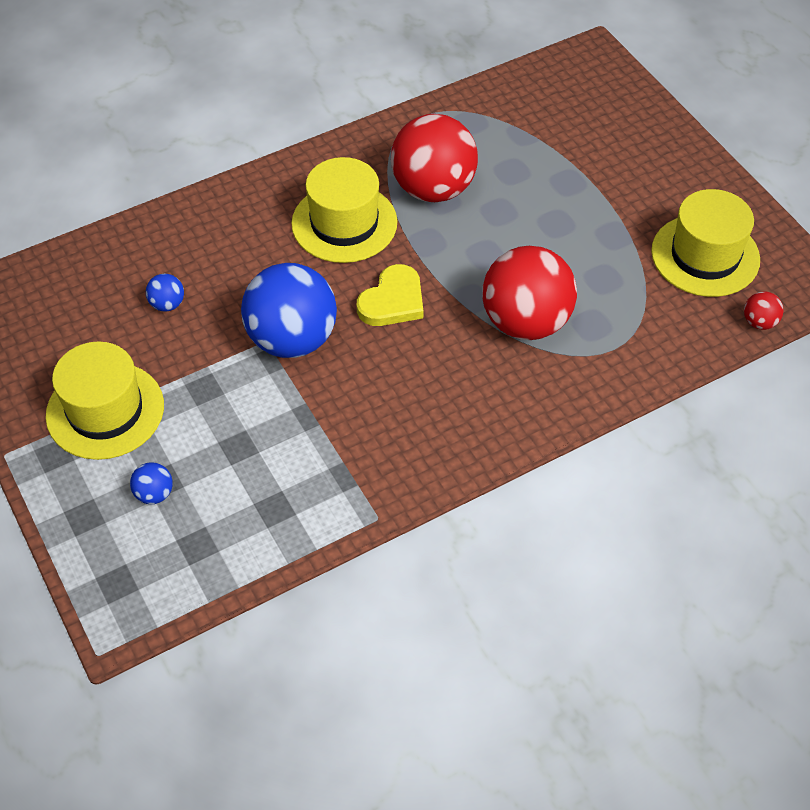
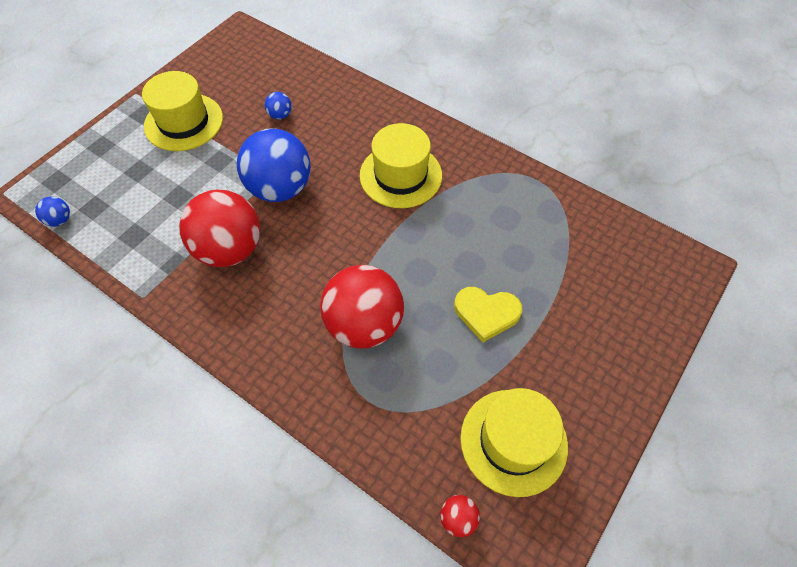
camera: 65 degrees right, 5 degrees up
(154, 494) = (127, 171): blue ball -> blue ball (60, 220)
(393, 301) = (342, 231): yellow heart -> yellow heart (486, 313)
(433, 189) = (466, 214): red ball -> red ball (230, 249)

